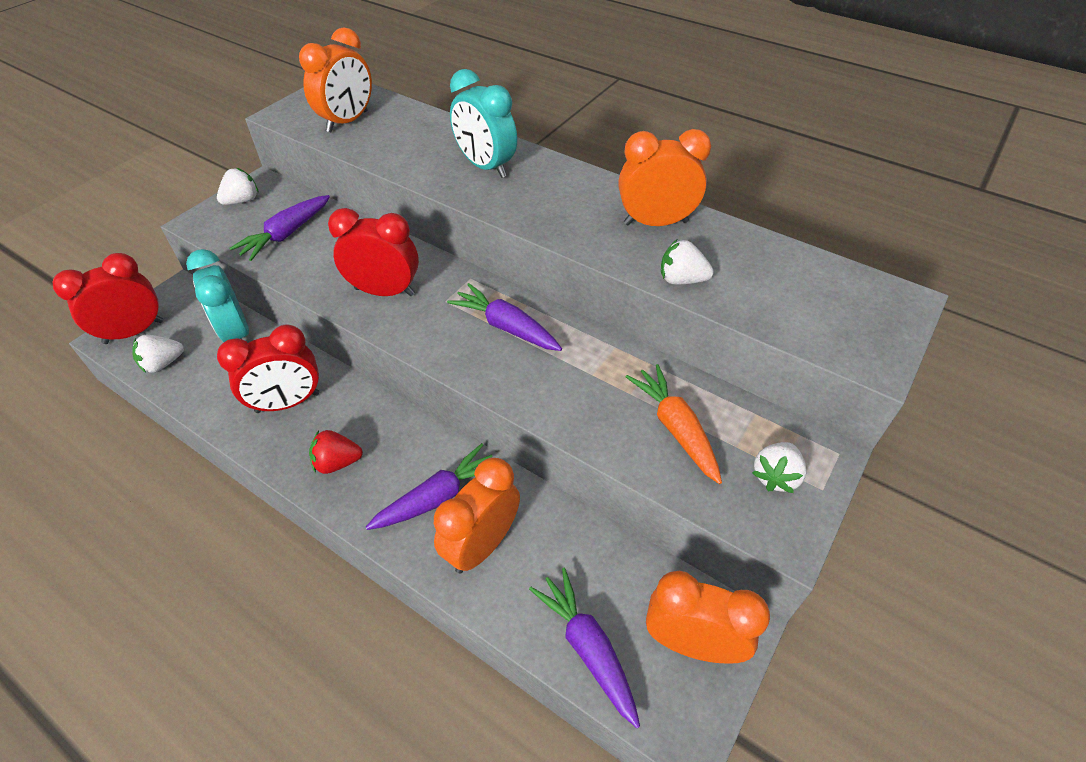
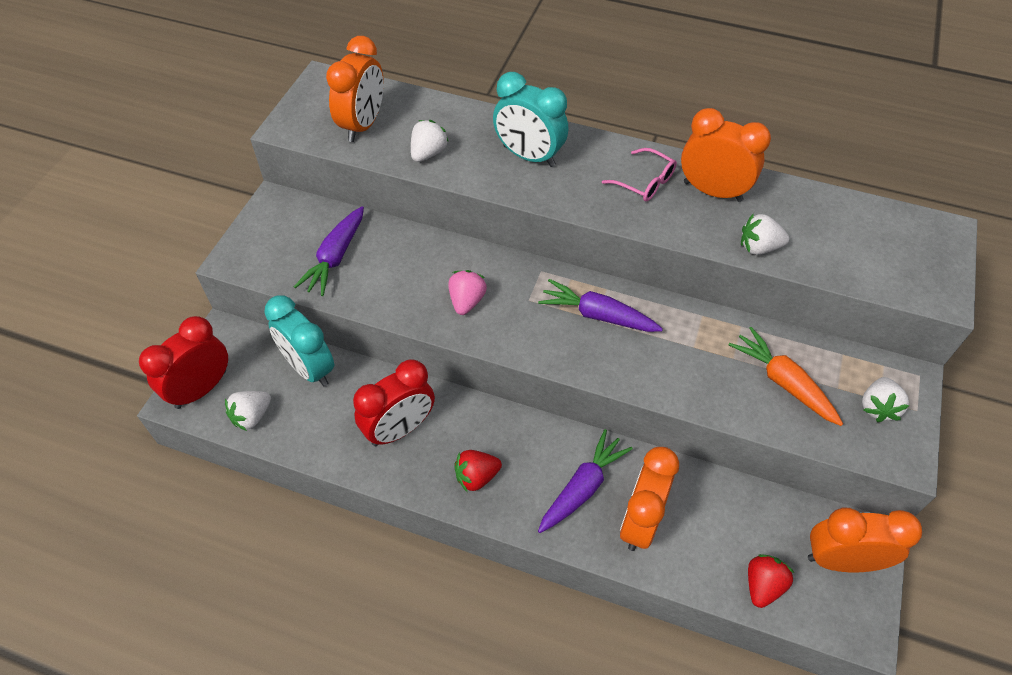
camera: 15 degrees left, 5 degrees up
(242, 201) = (267, 226): white strawberry -> white strawberry (428, 153)
(384, 291) = (466, 301): red clock -> pink strawberry
(588, 204) = (644, 182): none -> pink glasses
(588, 647) = (762, 585): purple carrot -> red strawberry
(655, 223) = (712, 191): orange clock -> orange clock turned 45 degrees clockwise

